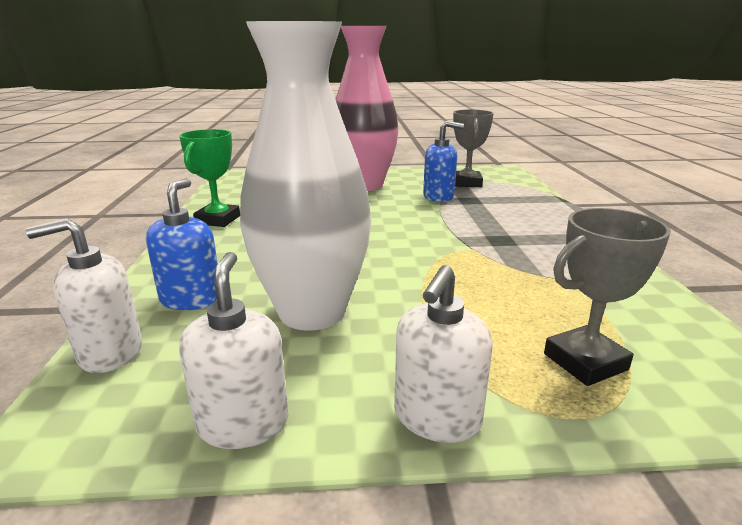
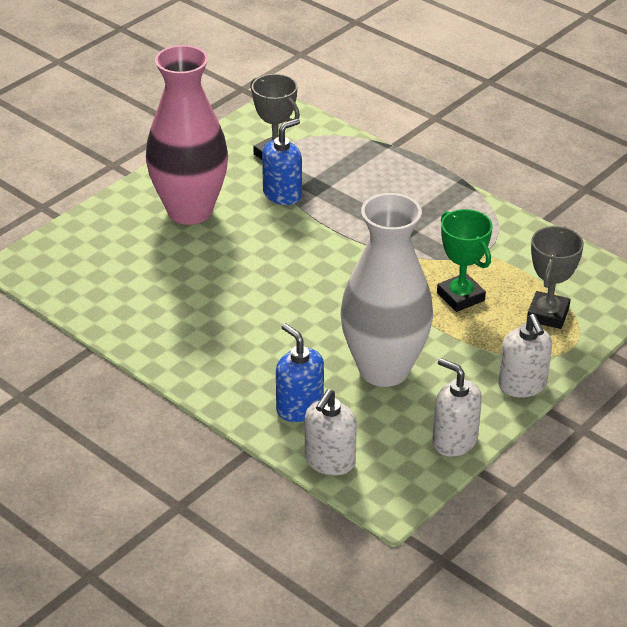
camera: 45 degrees left, 15 degrees up
(218, 220) = (157, 335): green trophy -> green trophy (460, 297)

